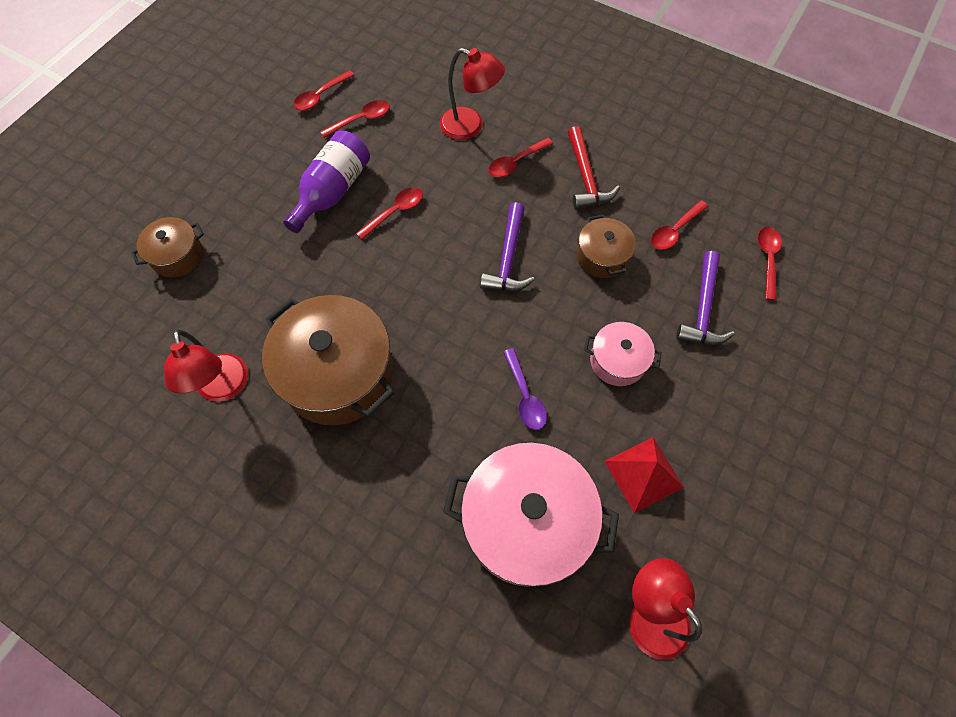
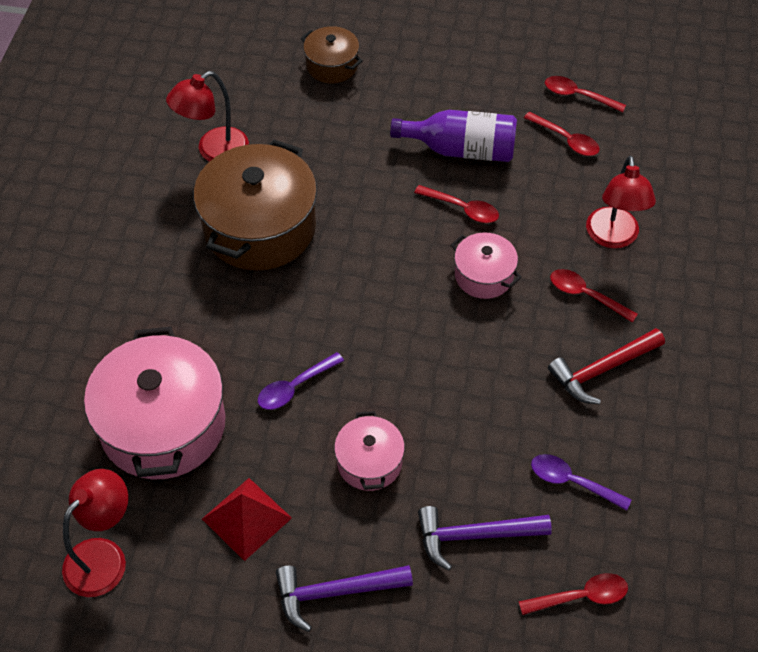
camera: 70 degrees right, 10 degrees down
(469, 221) = (483, 275): none -> pink pot
(508, 258) = (453, 325): purple hammer -> purple hammer (335, 592)
(602, 256) = (498, 414): brown pot -> none
(674, 231) = (572, 482): red spoon -> purple spoon

